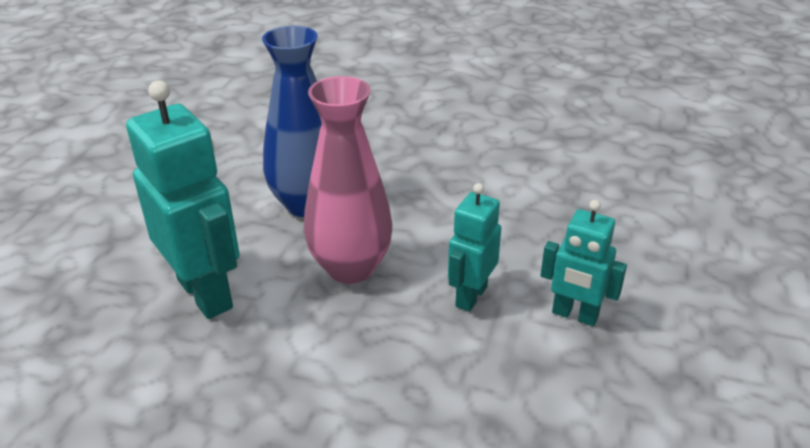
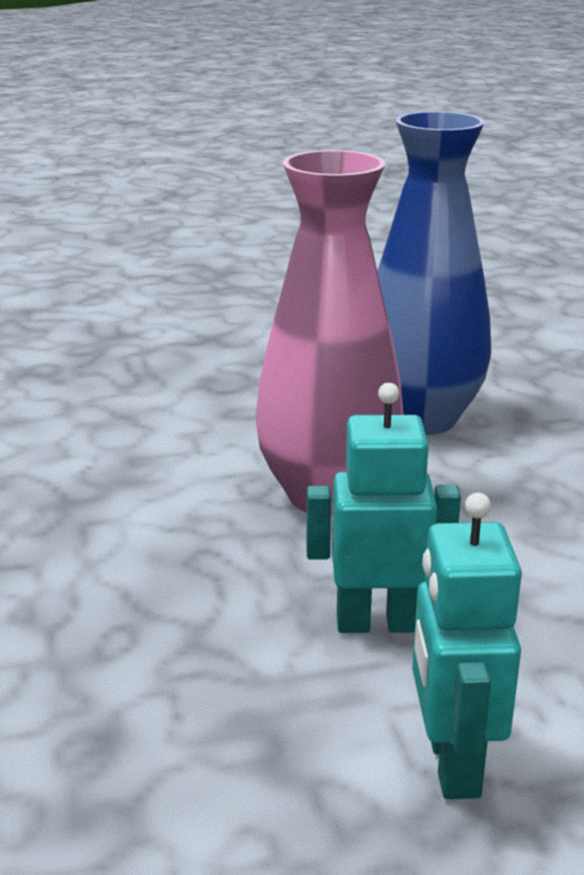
camera: 60 degrees right, 10 degrees down
(206, 293) = (175, 418): turquoise robot -> none

